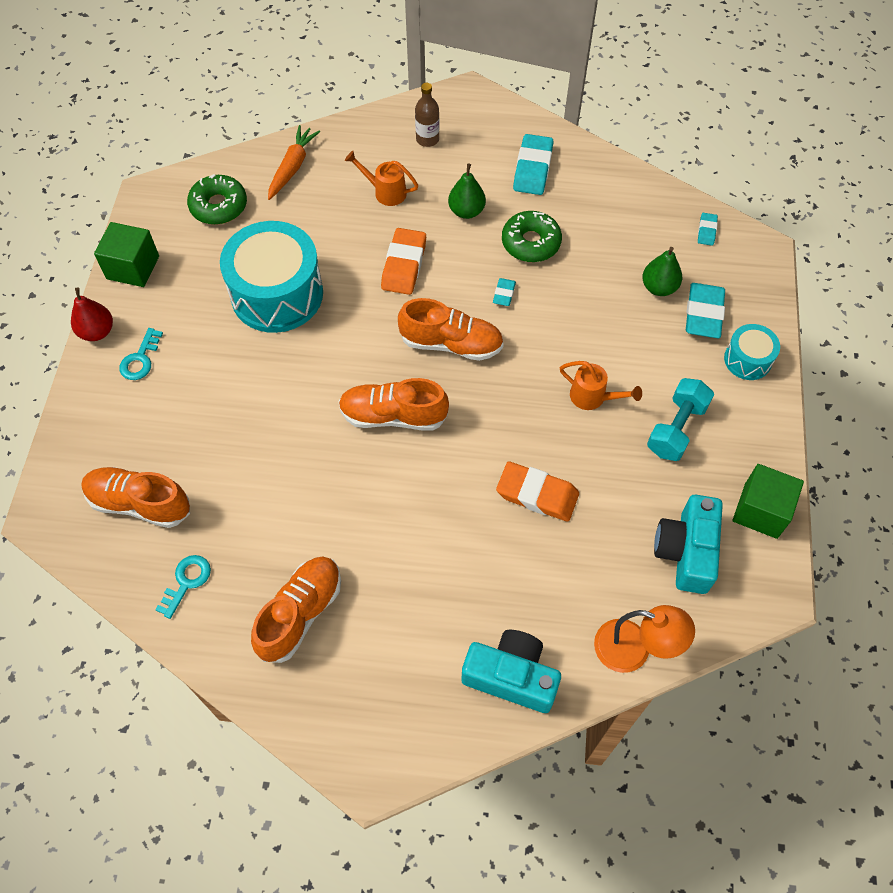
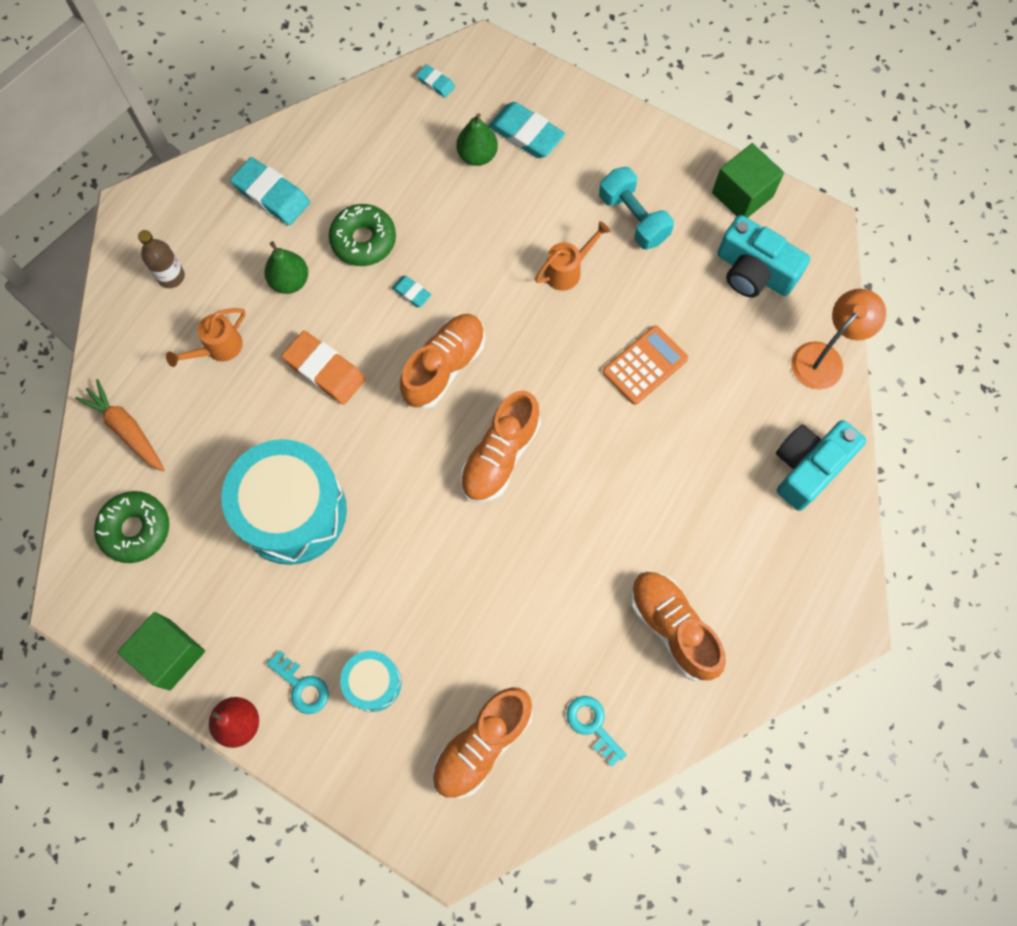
camera: 65 degrees left, 10 degrees up
(537, 494) = (645, 365): orange eraser -> orange calculator
(747, 360) = (592, 125): turquoise drum -> turquoise drum (373, 683)

